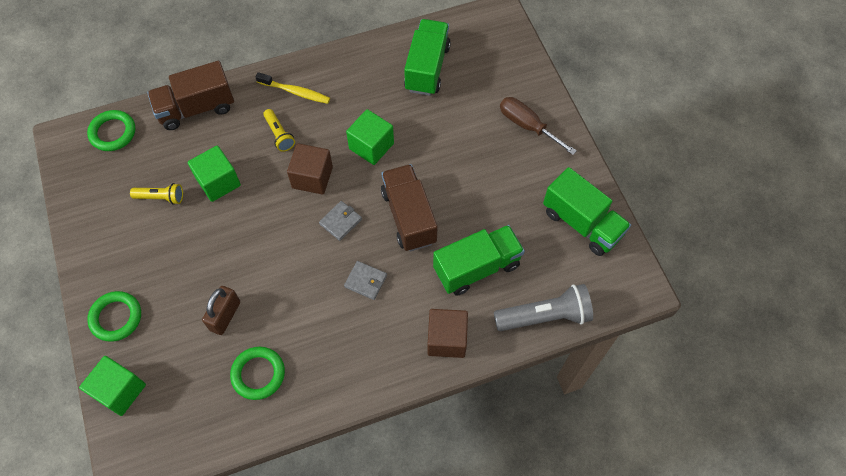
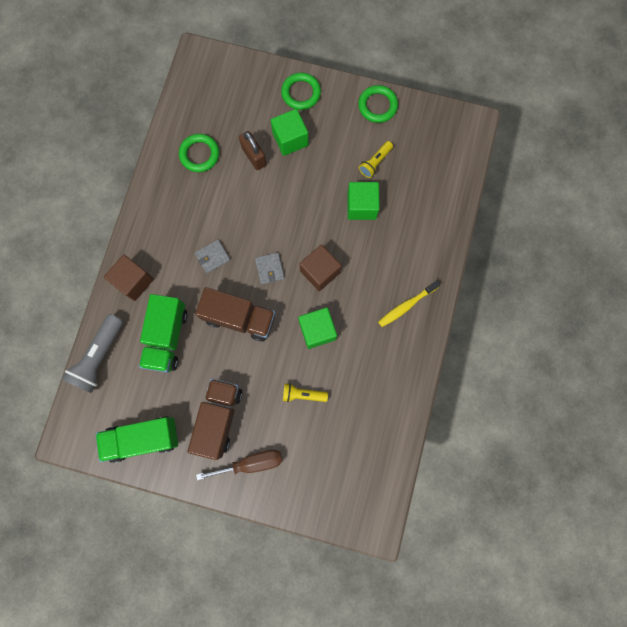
camera: 125 degrees right, 15 degrees up
(113, 133) = (455, 158): green ring -> green ring (377, 106)
(120, 391) = (249, 73): green cube -> green cube (290, 139)
(196, 108) = (439, 225): brown truck -> brown truck (219, 418)
(279, 135) = (374, 270): yellow flashlight -> yellow flashlight (303, 394)
(427, 68) = (360, 423): green truck -> none

